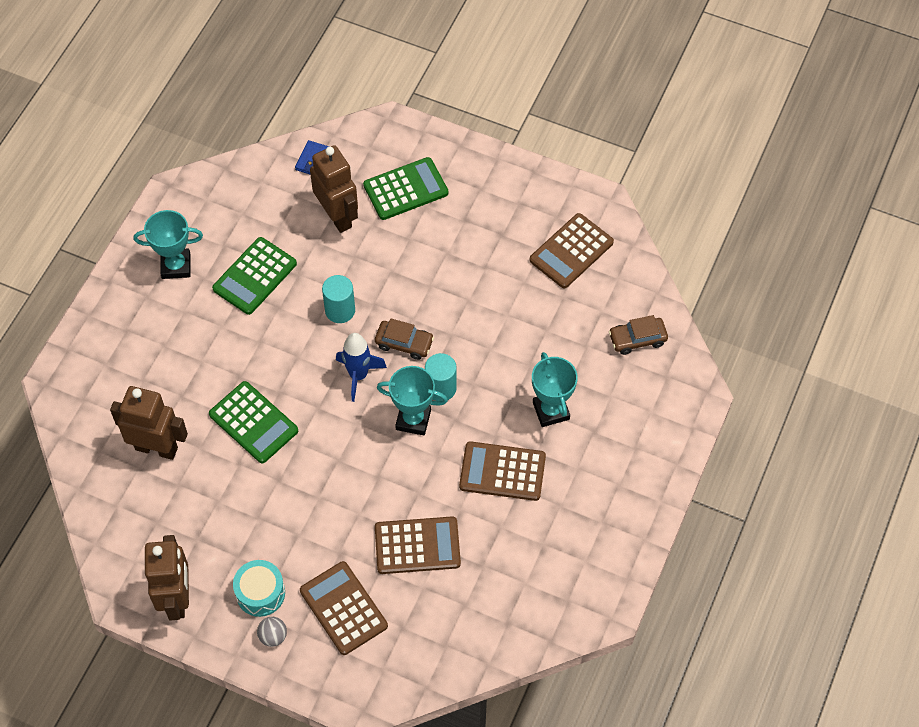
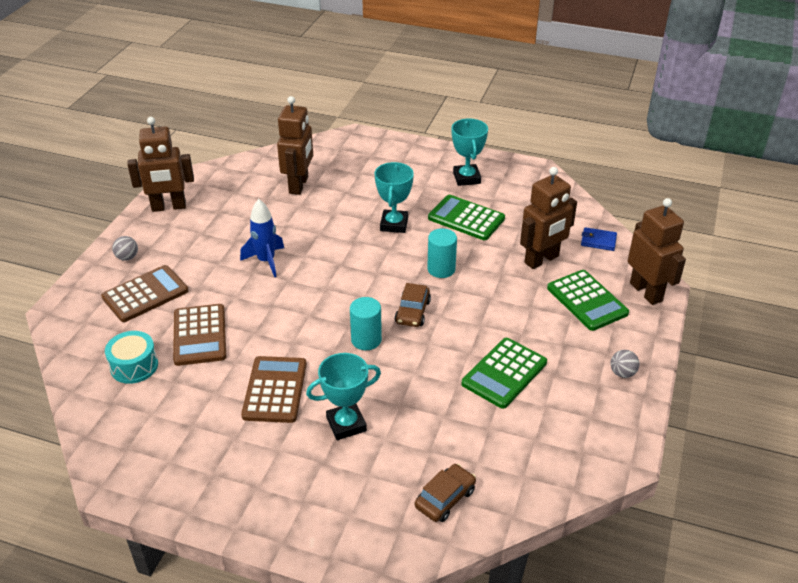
camera: 85 degrees right, 20 degrees down
(253, 423) = (323, 230): green calculator -> green calculator (504, 373)
(260, 593) = (167, 247): turquoise drum -> turquoise drum (134, 366)
(358, 375) = (374, 285): blue rocket -> blue rocket (266, 261)
(399, 137) = (646, 292): none -> brown robot
(413, 420) = (330, 323): turquoise trophy -> turquoise trophy (394, 224)
(506, 182) = (622, 373): none -> grey ball
(571, 251) = (549, 432): brown calculator -> none
(637, 339) = (445, 498): brown car -> brown car turned 60 degrees clockwise

